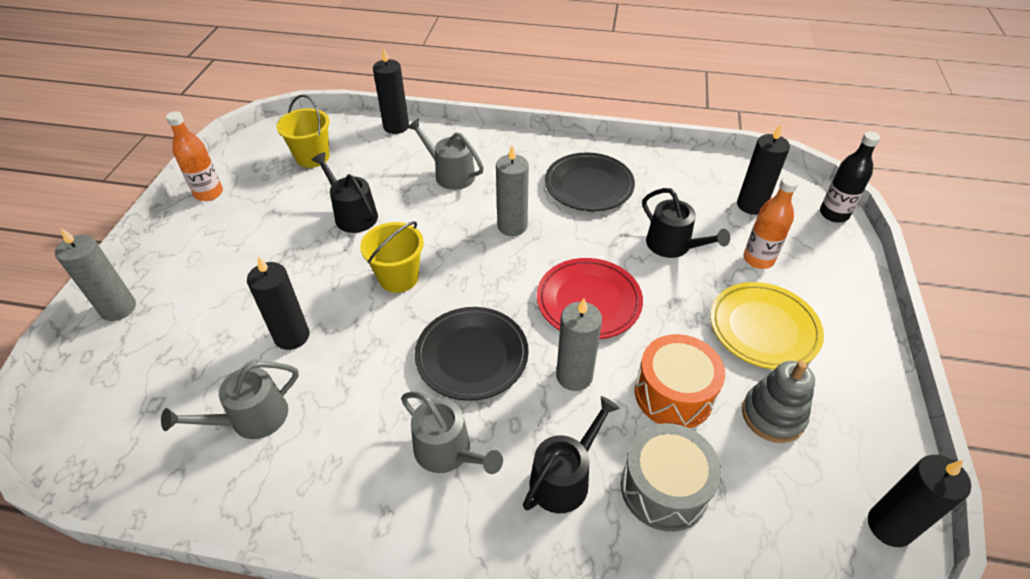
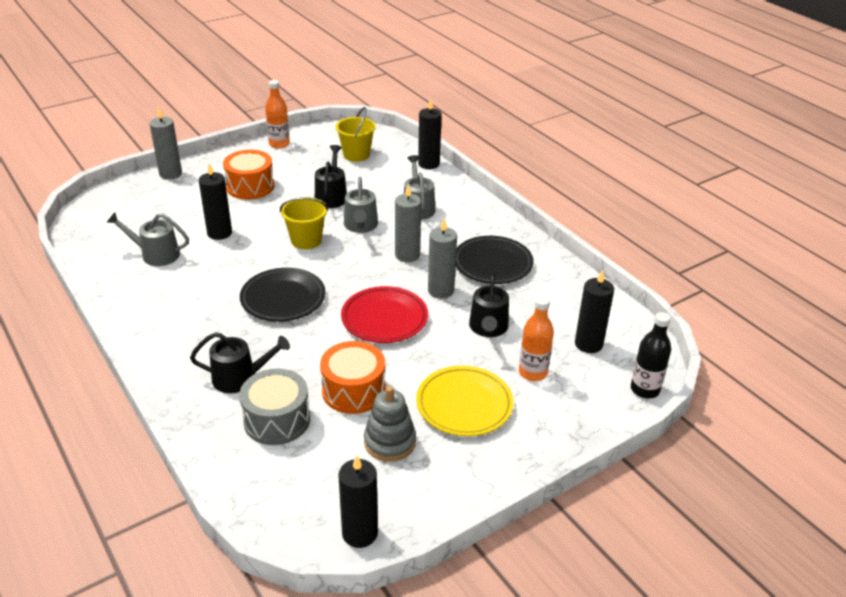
camera: 45 degrees right, 10 degrees down
(247, 260) = (250, 186): none -> orange drum
(448, 451) = (209, 327): grey watering can -> grey watering can (360, 226)
(574, 376) = (317, 344): grey candle -> grey candle (441, 290)

